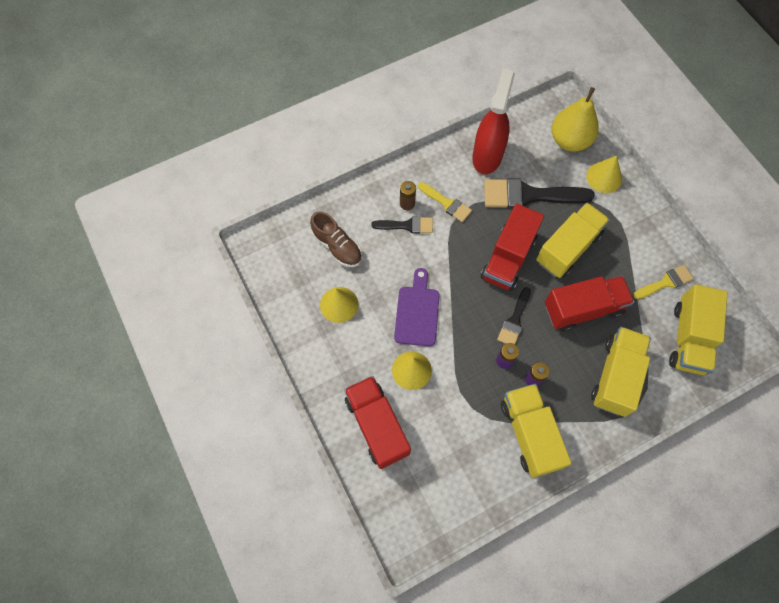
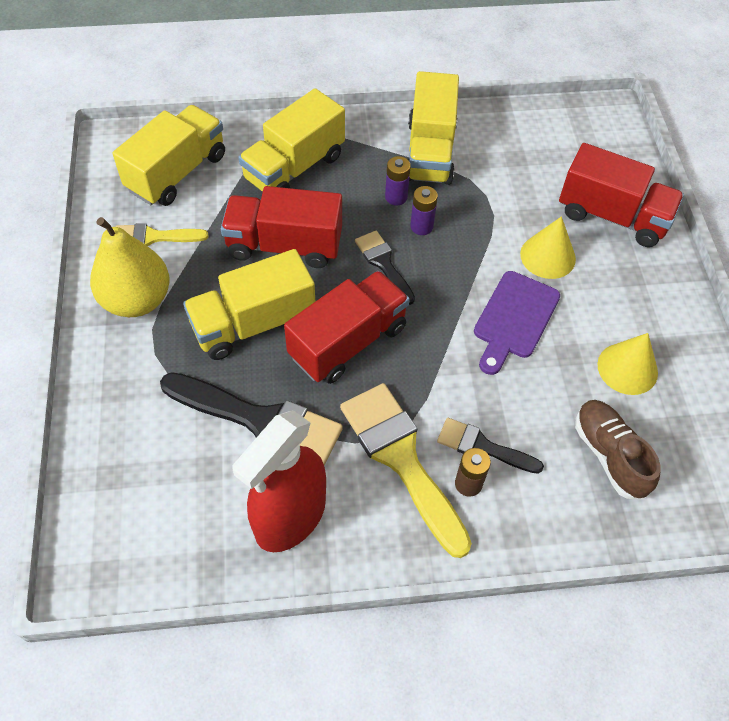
camera: 160 degrees left, 10 degrees down
(377, 426) = (612, 216): red truck -> red truck turned 60 degrees counterclockwise
(446, 203) = (401, 459): yellow brush -> yellow brush, size x1.81
(514, 320) = (383, 264): black brush -> black brush turned 75 degrees counterclockwise
(569, 140) = (131, 489): yellow pear -> yellow pear (137, 300)
(604, 177) = (123, 405): yellow cone -> none

